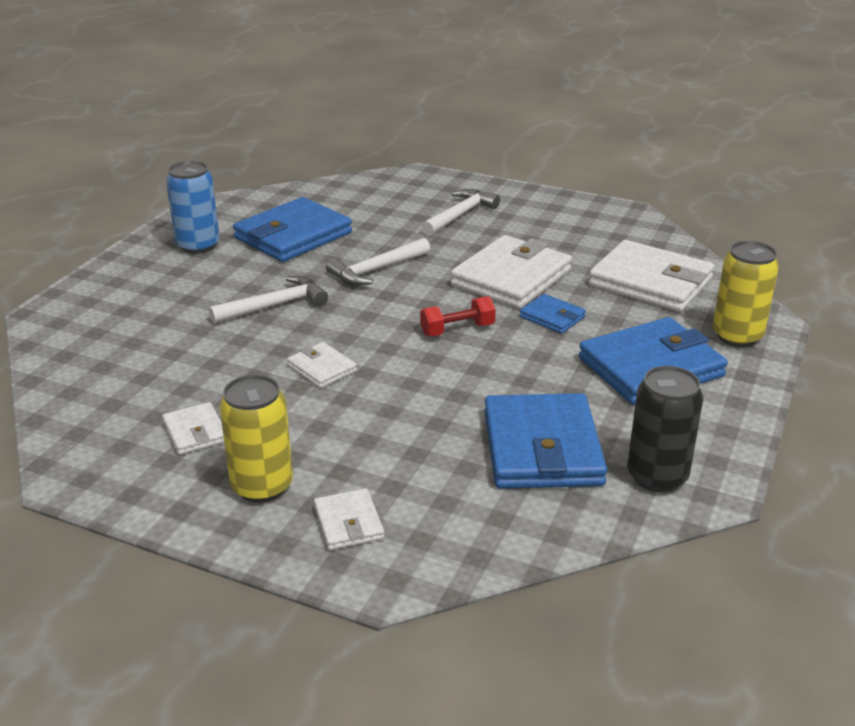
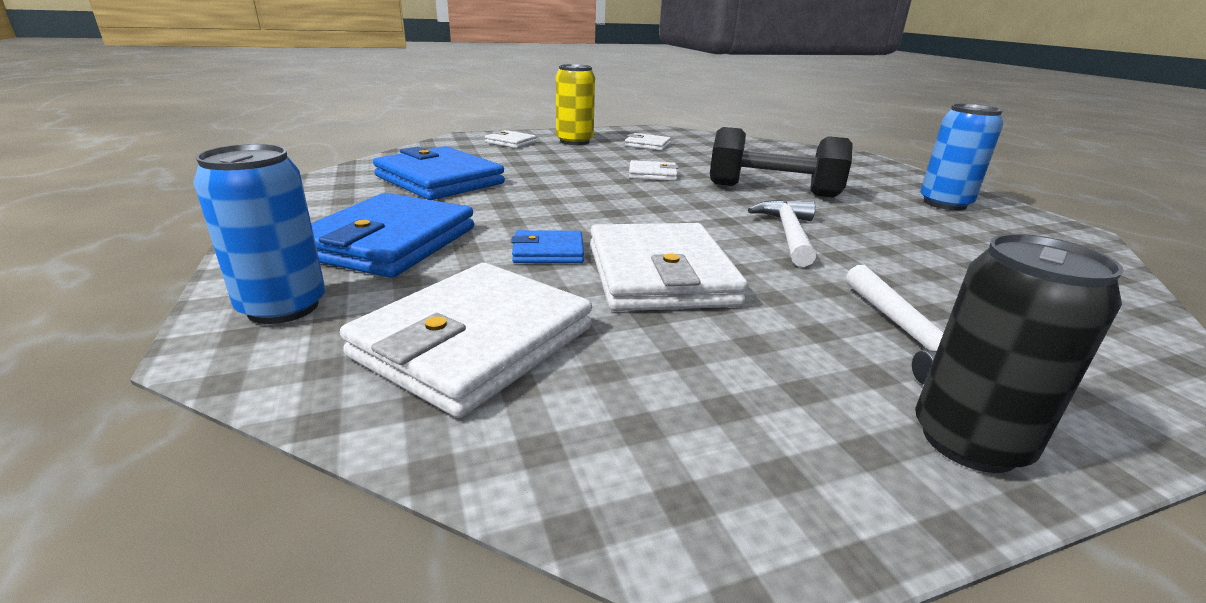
camera: 135 degrees right, 5 degrees down
(275, 305) = (773, 190): white hammer -> black dumbbell
(293, 236) = (932, 235): blue wallet -> none
(457, 330) = (615, 216): red dumbbell -> none
(650, 282) = (474, 342): white wallet -> white wallet turned 45 degrees counterclockwise
(657, 476) = (337, 187): black can -> black can (969, 441)
(737, 336) = (283, 307): yellow can -> blue can

